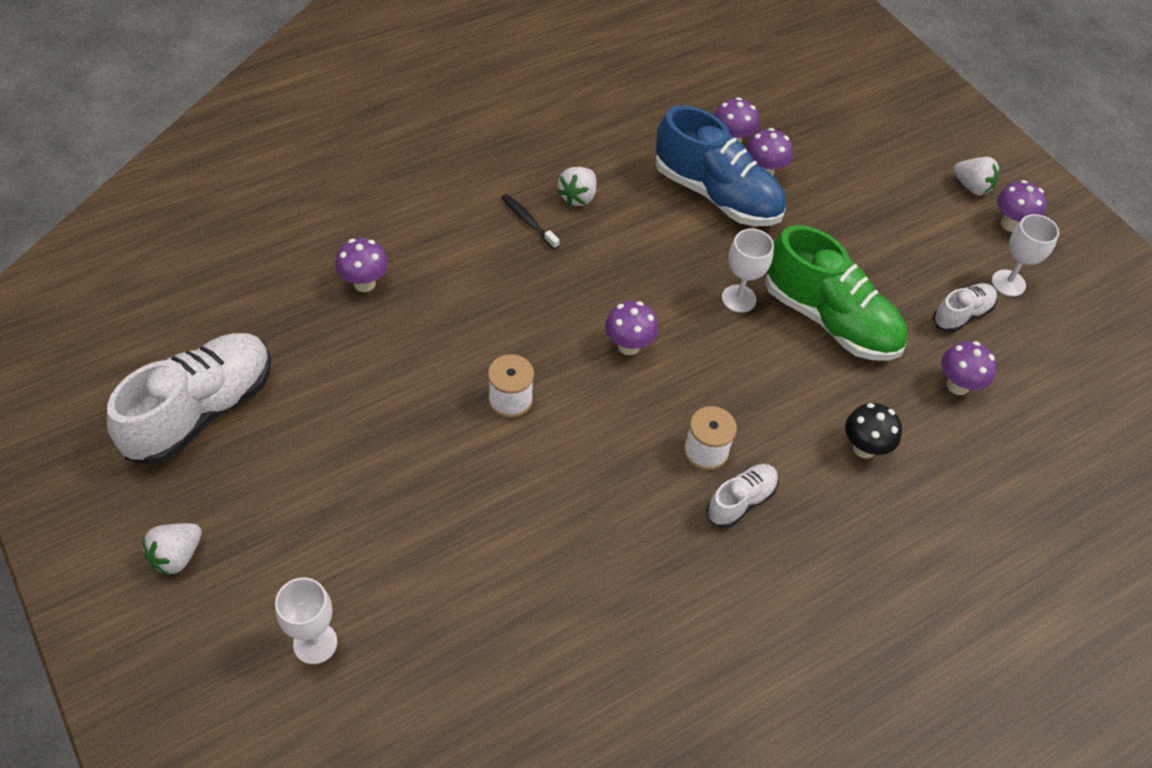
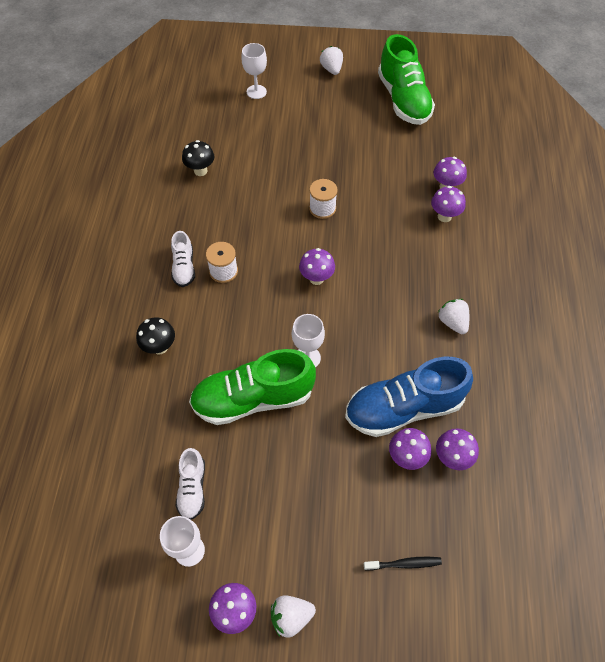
camera: 130 degrees right, 5 degrees up
(201, 411) = (403, 100): white shoe -> green shoe
(528, 221) = (447, 284): black toothbrush -> black toothbrush (404, 564)
(561, 603) = (200, 171): none -> black mushroom
(957, 385) = (150, 435): purple mushroom -> purple mushroom (444, 216)

